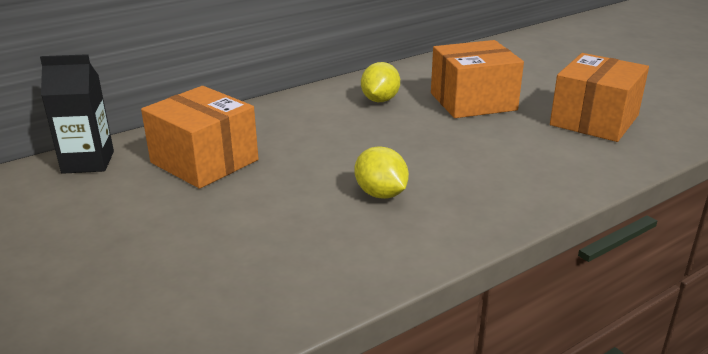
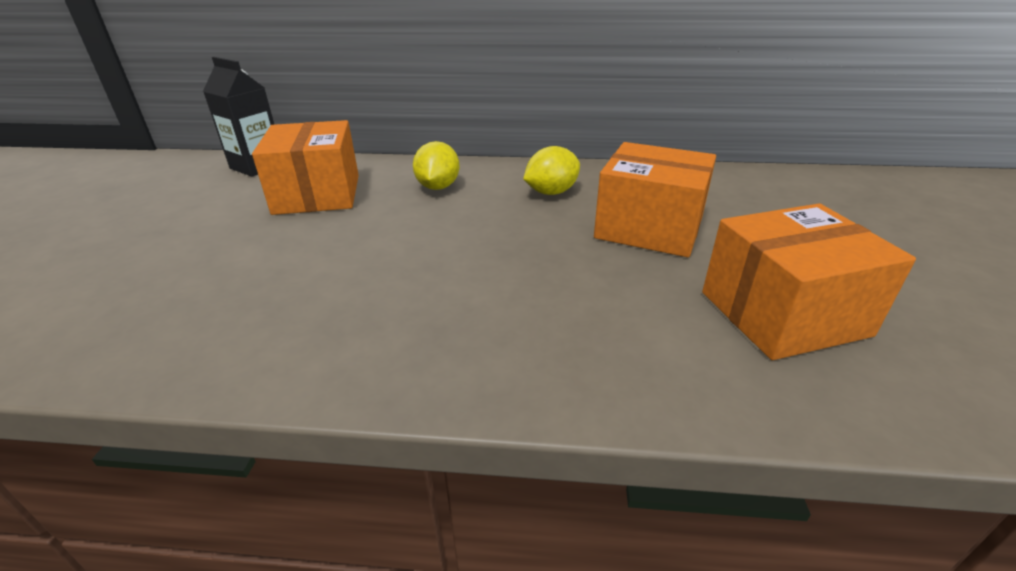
camera: 40 degrees right, 5 degrees up
(381, 194) = (377, 286): yellow lemon -> yellow lemon (438, 187)

